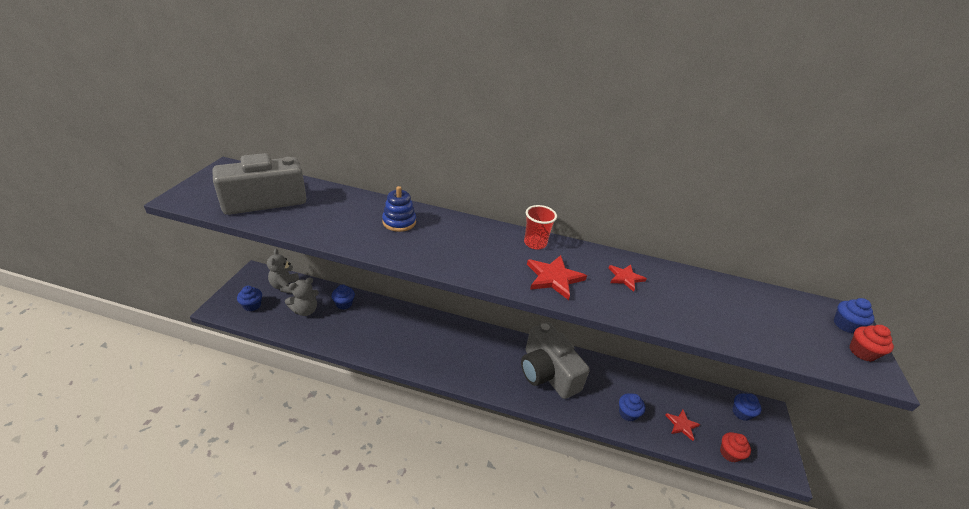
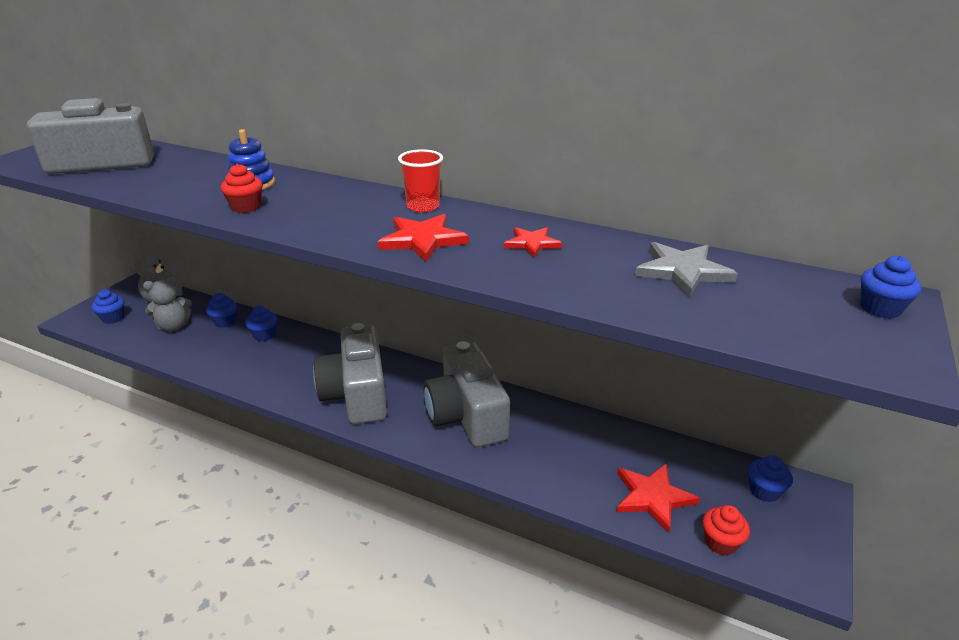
camera: 15 degrees right, 5 degrees down
(467, 361) = (357, 394): none -> grey camera
(627, 413) = (569, 474): blue cupcake -> blue cupcake (264, 335)
(682, 425) = (653, 497): red star -> red star, size x1.56
(726, 299) = (682, 271): none -> grey star
(862, 352) = (889, 341): red cupcake -> red cupcake (246, 207)

